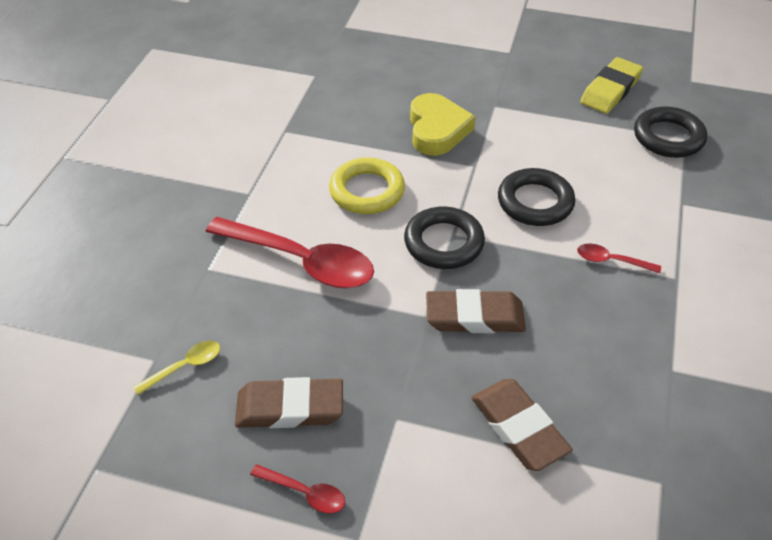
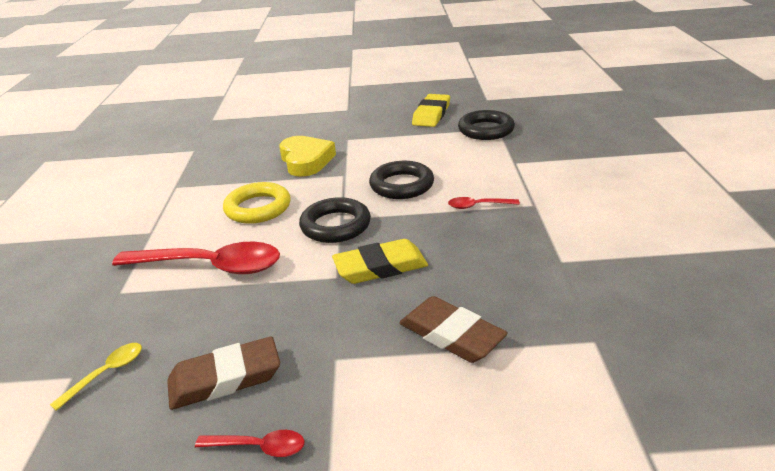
camera: 15 degrees left, 15 degrees down
(474, 316) = (380, 267): brown eraser -> yellow eraser

